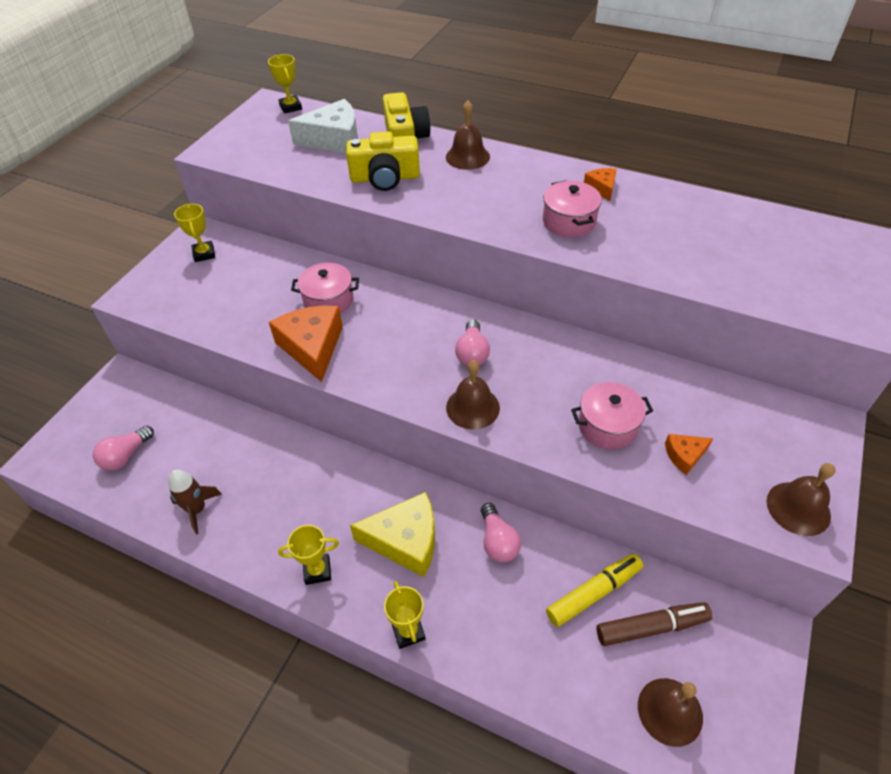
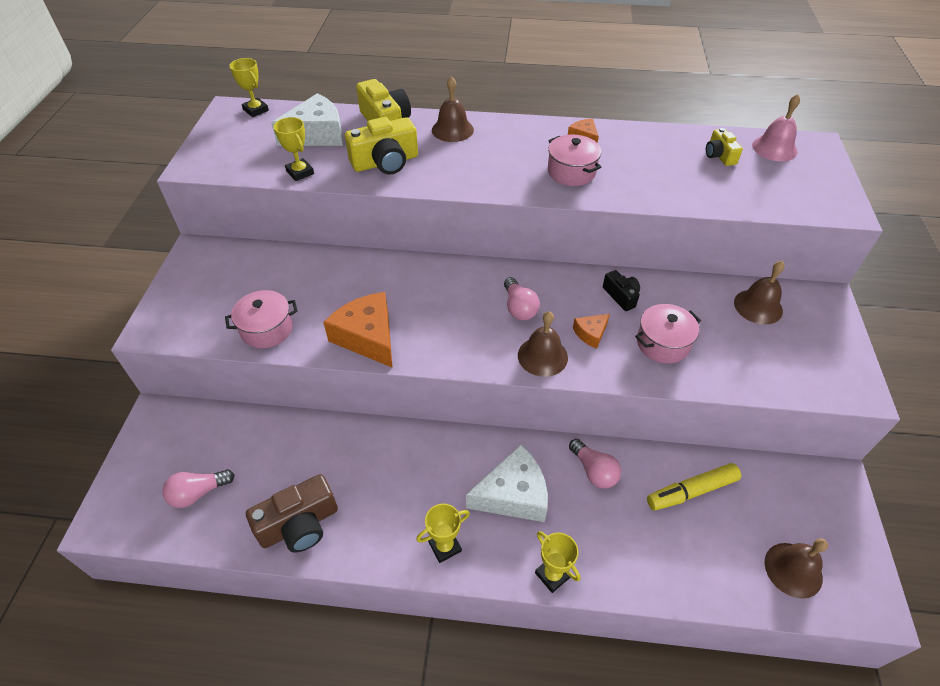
camera: 20 degrees left, 0 degrees up
(126, 456) = (198, 493): pink light bulb -> pink light bulb turned 45 degrees clockwise
(197, 510) = (299, 525): brown rocket -> brown camera
(204, 254) = (212, 271): yellow trophy -> yellow trophy (300, 172)
(328, 300) = (362, 289): pink pot -> pink pot (267, 329)
(405, 540) = (513, 494): yellow cheese -> white cheese
(586, 366) = (621, 296): none -> black camera
(593, 593) = (691, 491): yellow marker -> yellow marker turned 150 degrees counterclockwise
(651, 627) = (748, 505): brown marker -> none
(684, 455) = (734, 352): orange cheese -> orange cheese (591, 333)
(747, 234) = (719, 155): none -> yellow camera
(798, 508) = (837, 372): brown bell -> brown bell (758, 306)
(820, 237) = (774, 148): none -> pink bell

